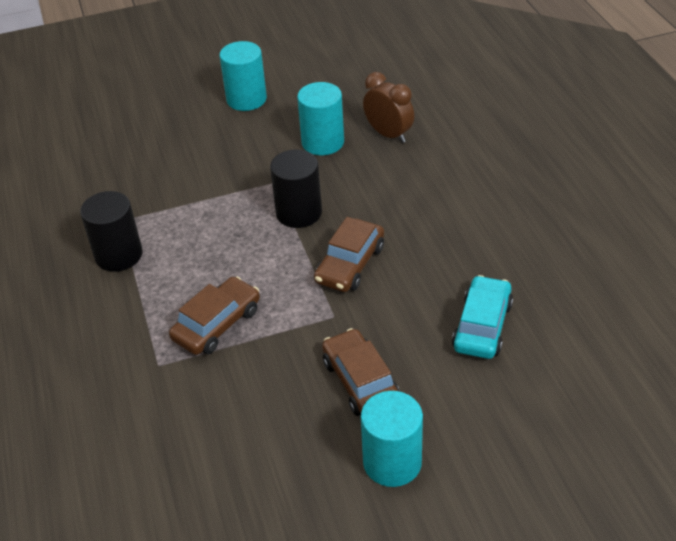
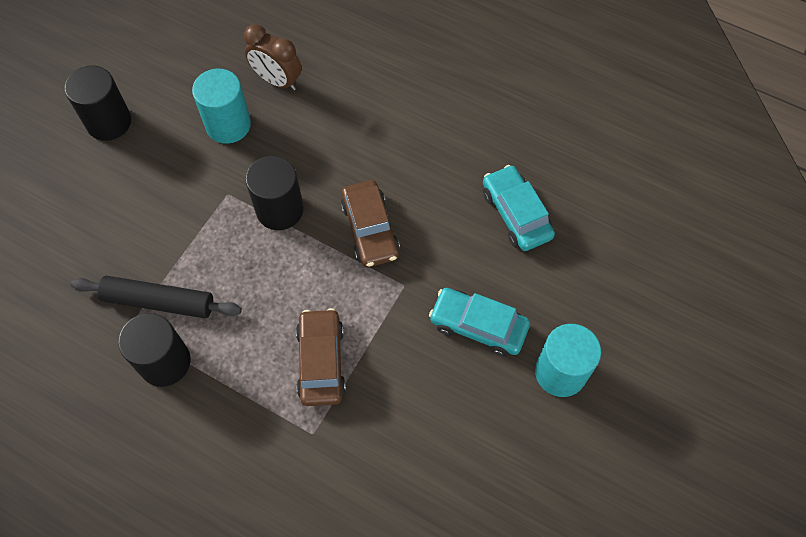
camera: 45 degrees left, 20 degrees up
(157, 218) = (159, 301): none -> black rolling pin
(246, 99) = (109, 122): turquoise cylinder -> black cylinder
(361, 382) = (478, 326): brown car -> turquoise car
(388, 134) = (277, 81): brown clock -> brown clock turned 150 degrees counterclockwise

